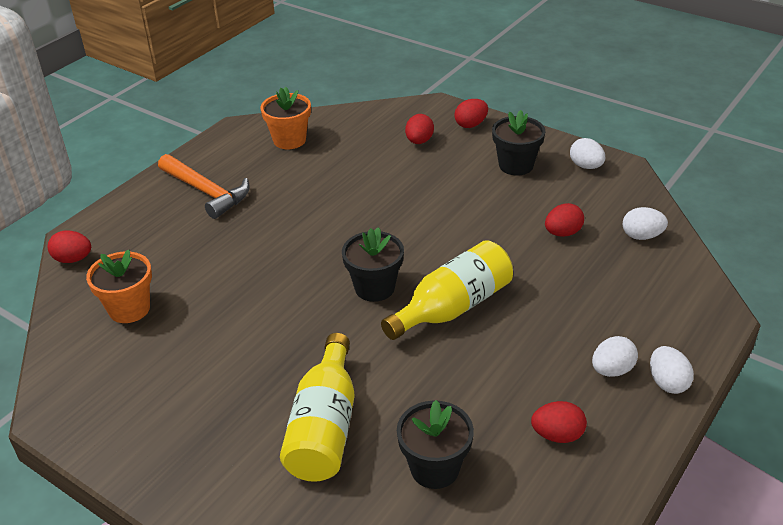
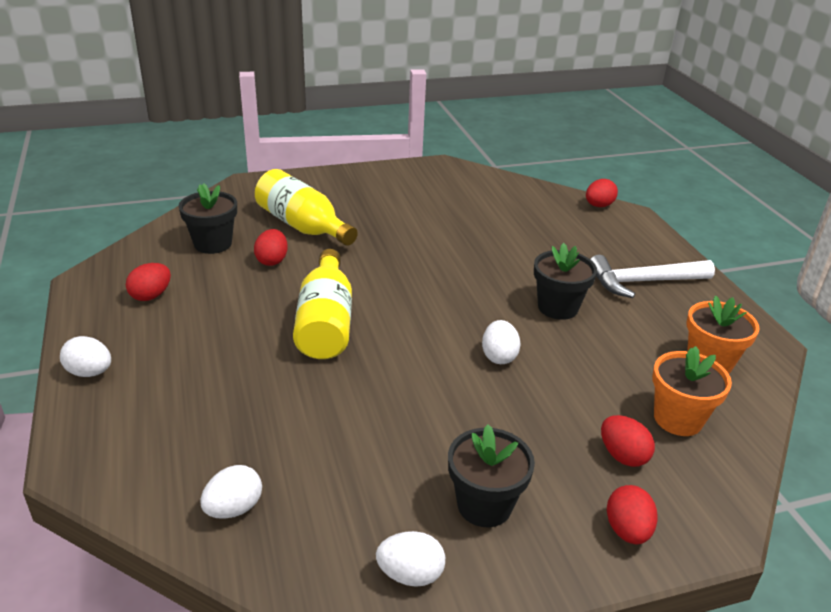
camera: 125 degrees right, 5 degrees down
(129, 309) = (511, 207): orange flower pot -> orange flower pot (678, 419)
(206, 192) = (643, 282): orange hammer -> white hammer
(374, 288) = (401, 300): black flower pot -> black flower pot (558, 307)
(562, 233) = (322, 450): red egg -> red egg (272, 260)
(612, 370) = (146, 355): white egg -> white egg (499, 356)

